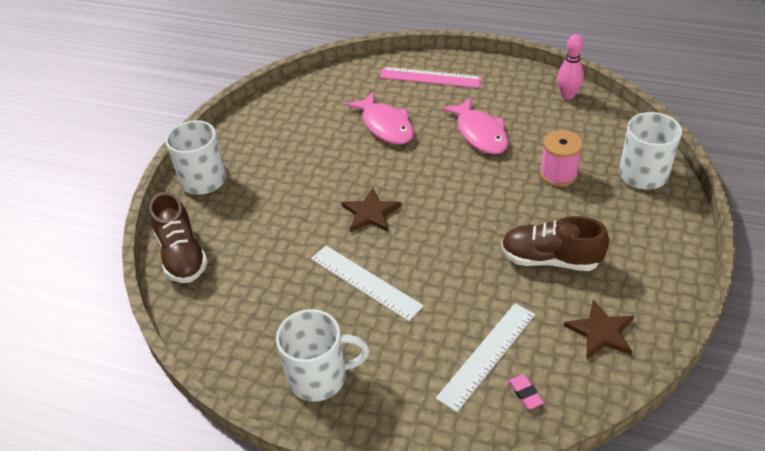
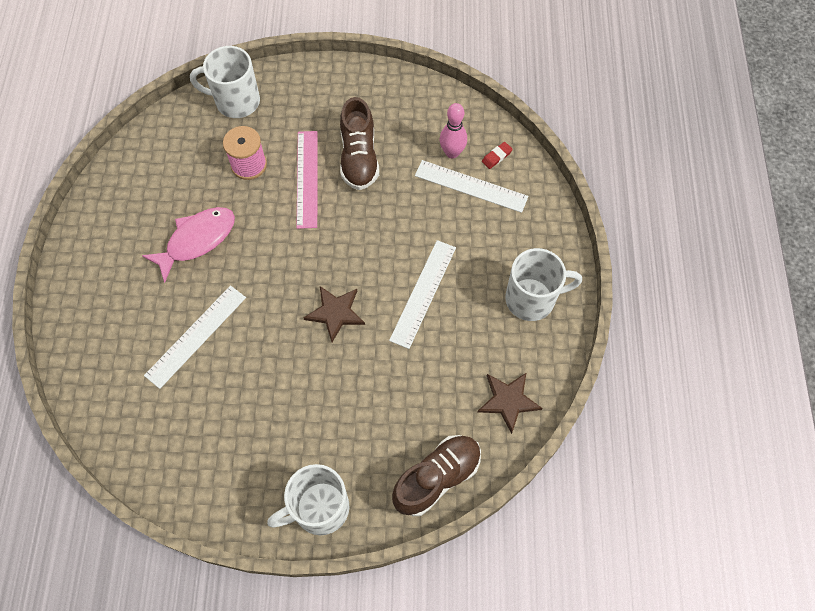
camera: 110 degrees left, 20 degrees up
(320, 377) = (532, 299): white mug -> white mug turned 105 degrees clockwise
(385, 126) = (196, 336): pink fish -> white ruler
(430, 77) = (99, 311): pink ruler -> pink ruler (307, 178)
(525, 393) = (496, 157): pink eraser -> red eraser
(567, 95) = (122, 171): pink bowling pin -> pink bowling pin (452, 153)
(601, 332) = (425, 117): brown star -> brown star (508, 401)

